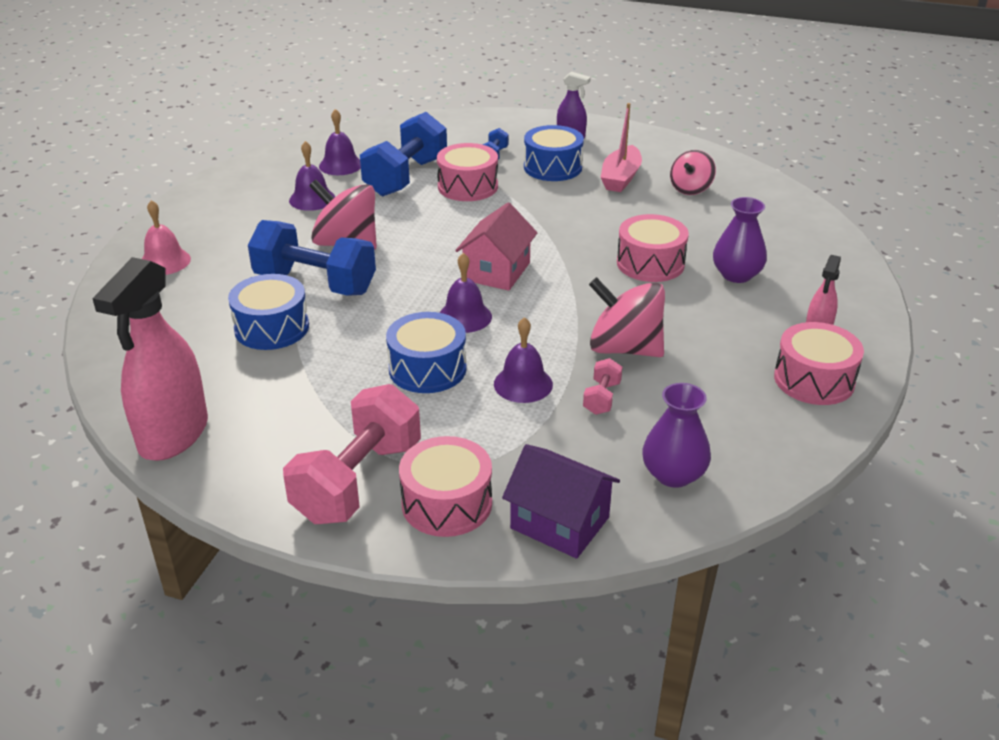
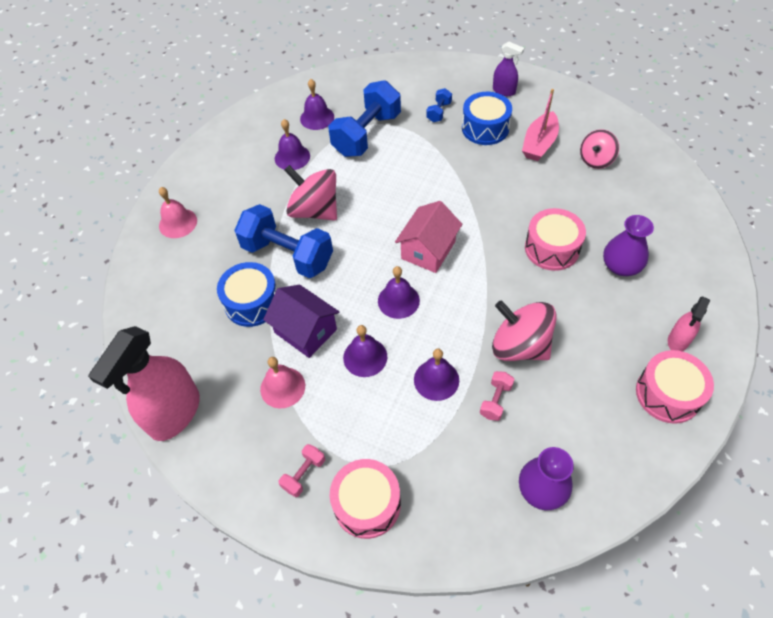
camera: 10 degrees right, 20 degrees up
(320, 402) = (282, 387): none -> pink bell
(358, 481) = (304, 474): pink dumbbell -> pink dumbbell, size x0.44
(427, 369) = (365, 357): blue drum -> purple bell
(467, 186) = (414, 148): pink drum -> none
(560, 522) = (449, 532): purple house -> purple house (305, 331)

